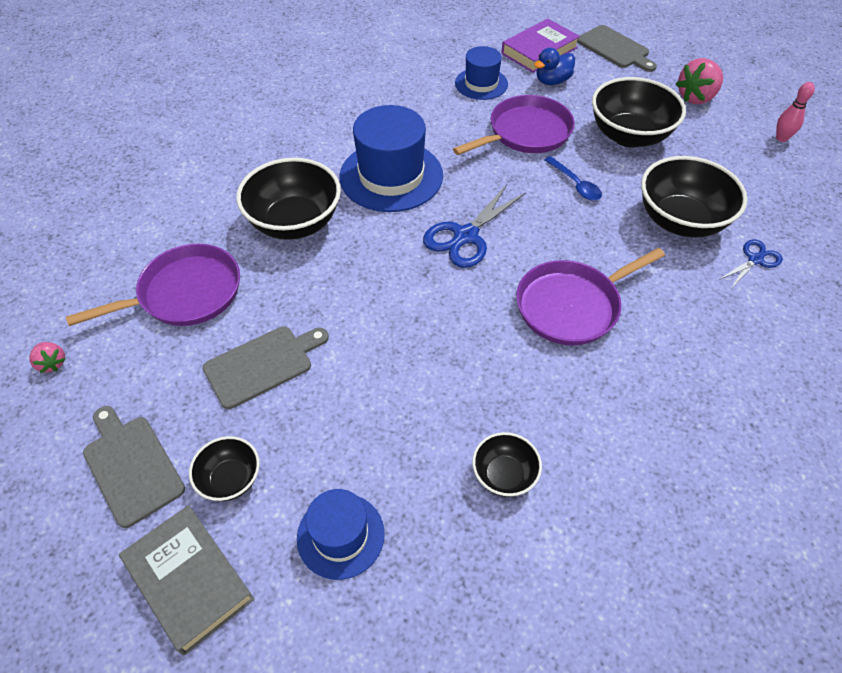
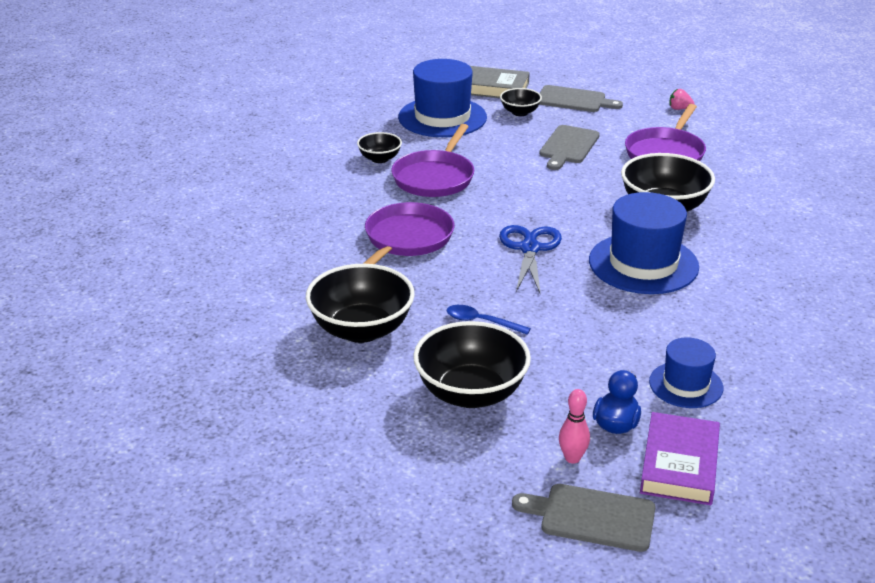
camera: 145 degrees right, 20 degrees down
(340, 535) = (442, 117): blue hat -> blue hat, size x1.72
(526, 132) = (576, 350): purple pan -> purple pan (435, 178)
(696, 97) = (430, 482): pink strawberry -> none
(755, 260) = (277, 324): blue scissors -> none
(781, 138) = (297, 467): pink bowling pin -> pink bowling pin (572, 458)

